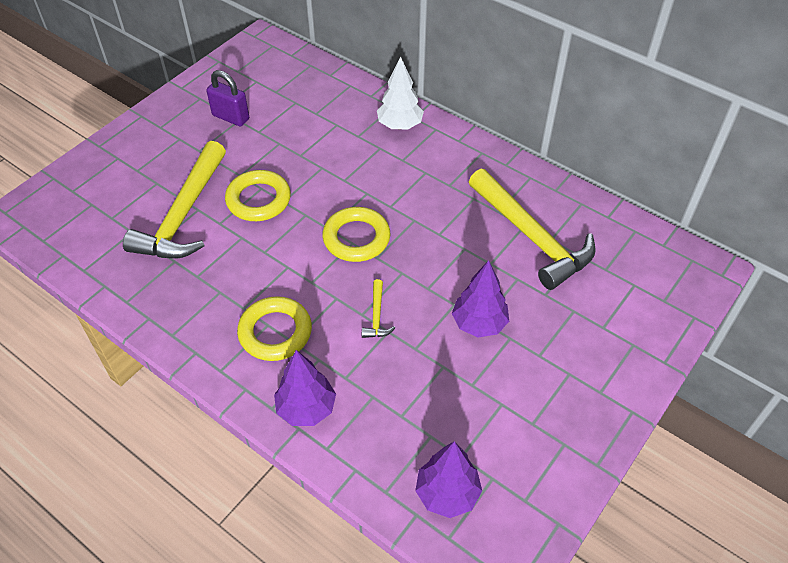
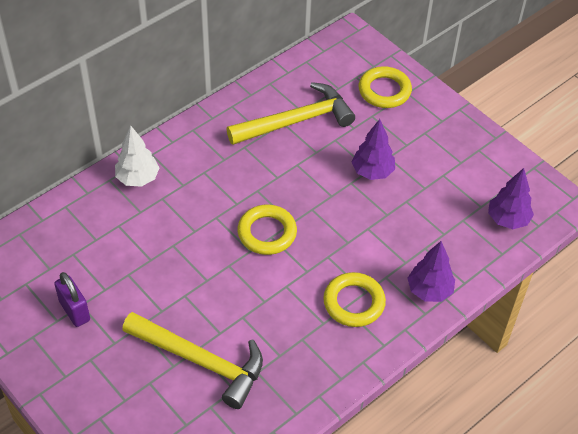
camera: 80 degrees left, 0 degrees up
(231, 117) = (74, 311): purple padlock -> purple padlock turned 75 degrees counterclockwise
(258, 200) = (199, 299): yellow ring -> yellow ring (384, 91)
(377, 316) = (351, 233): yellow hammer -> none

